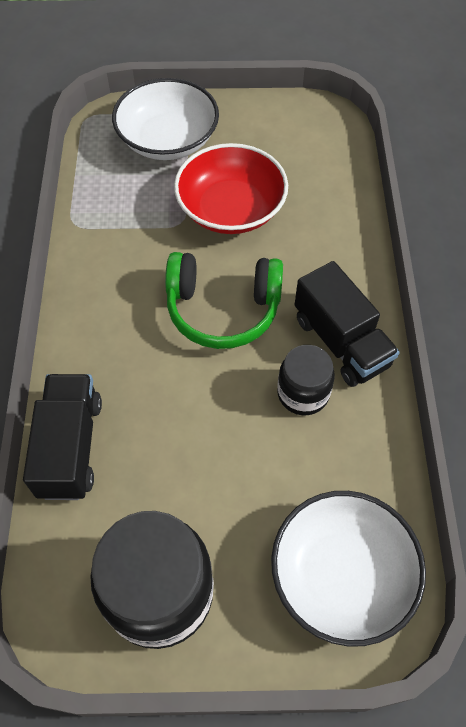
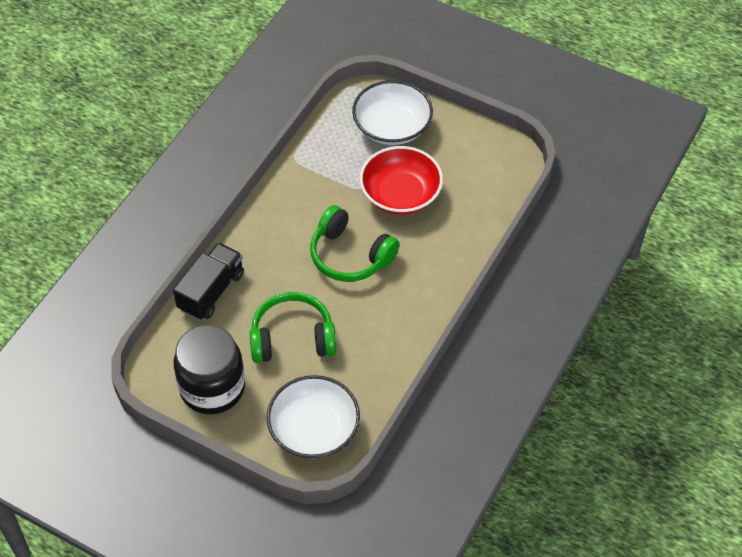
camera: 30 degrees right, 5 degrees down
(223, 455) = (292, 338): none -> green headphones
(303, 393) = (363, 327): black jar -> none
(341, 342) = (408, 310): black truck -> none

